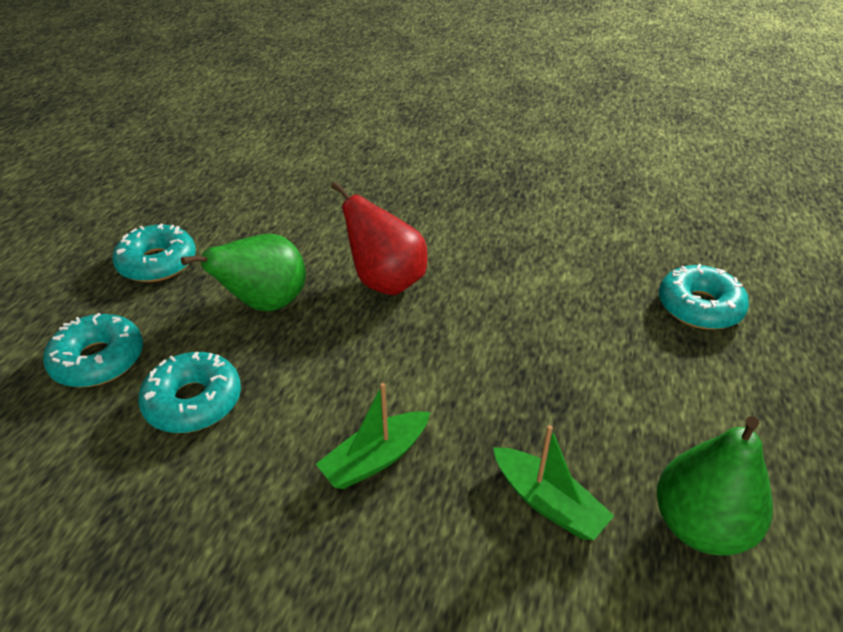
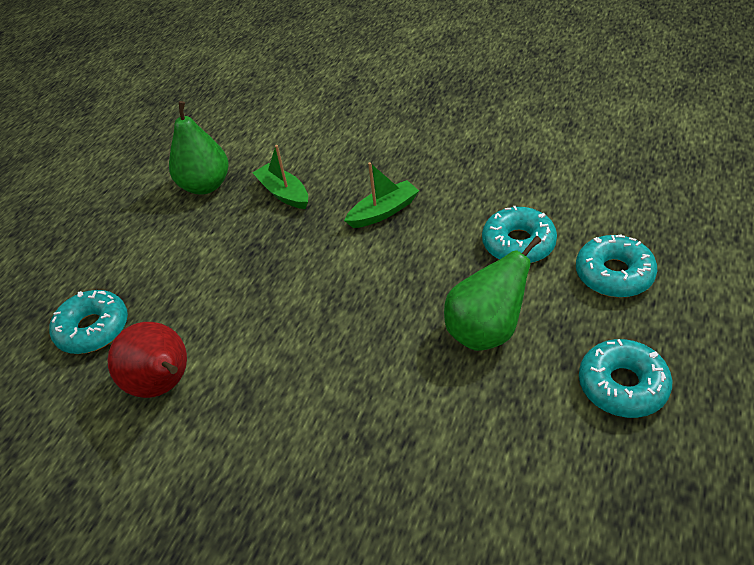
camera: 170 degrees left, 5 degrees up
(386, 282) = (369, 358): red pear -> red pear (164, 384)

